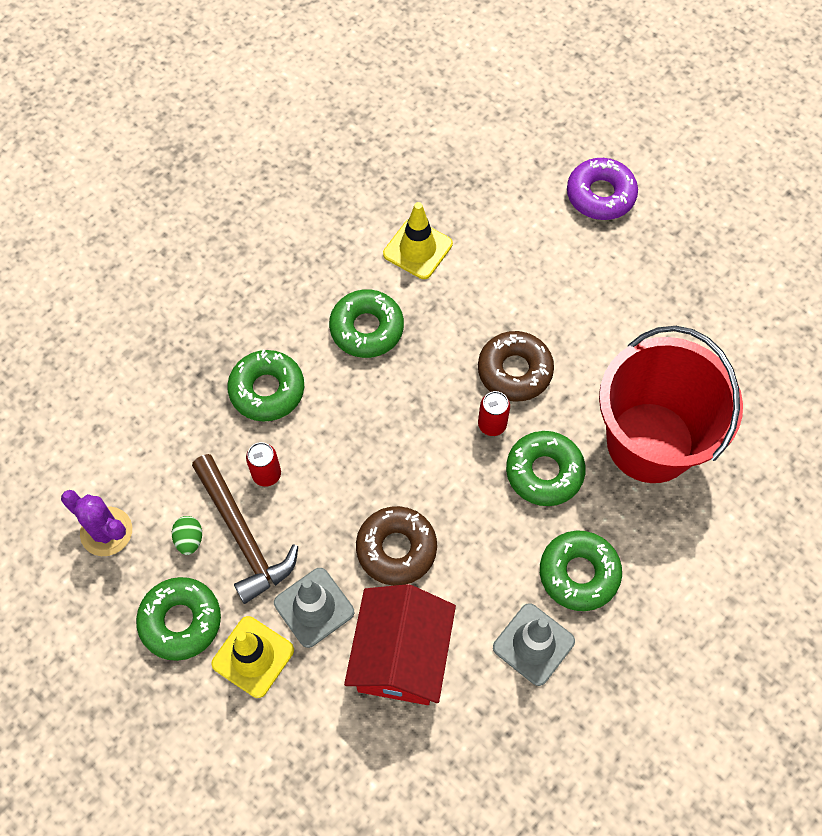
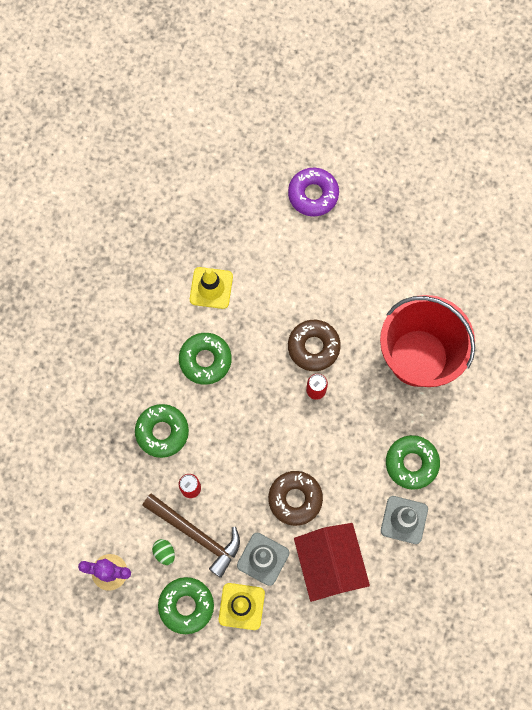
camera: 25 degrees left, 10 degrees up
(544, 472) = (362, 407): green donut -> none

